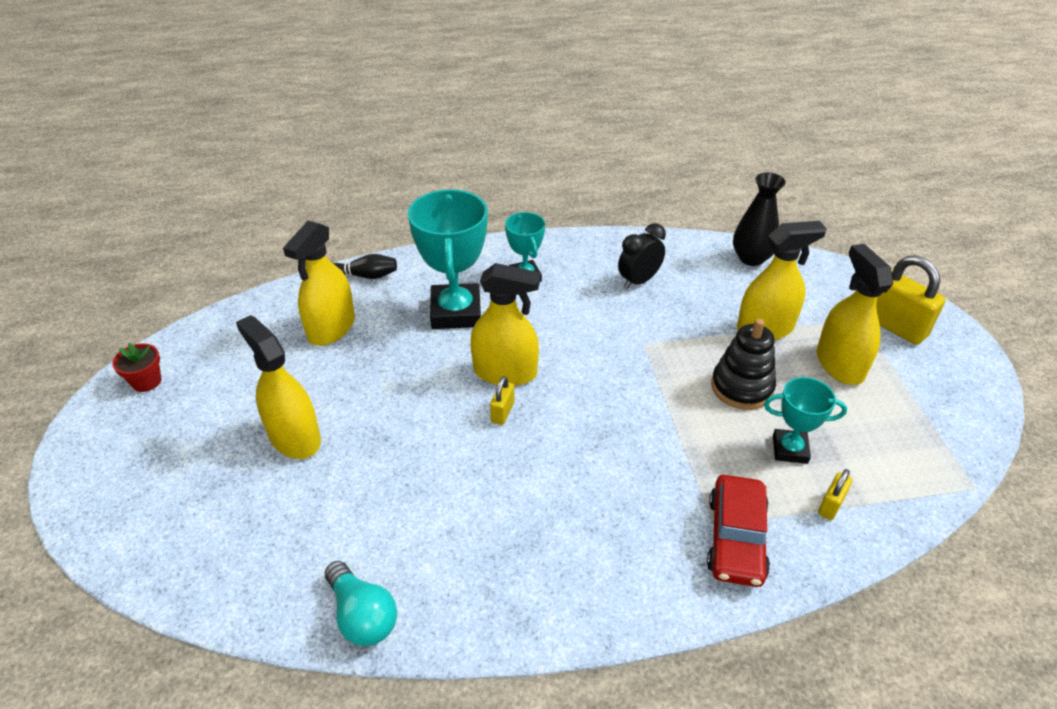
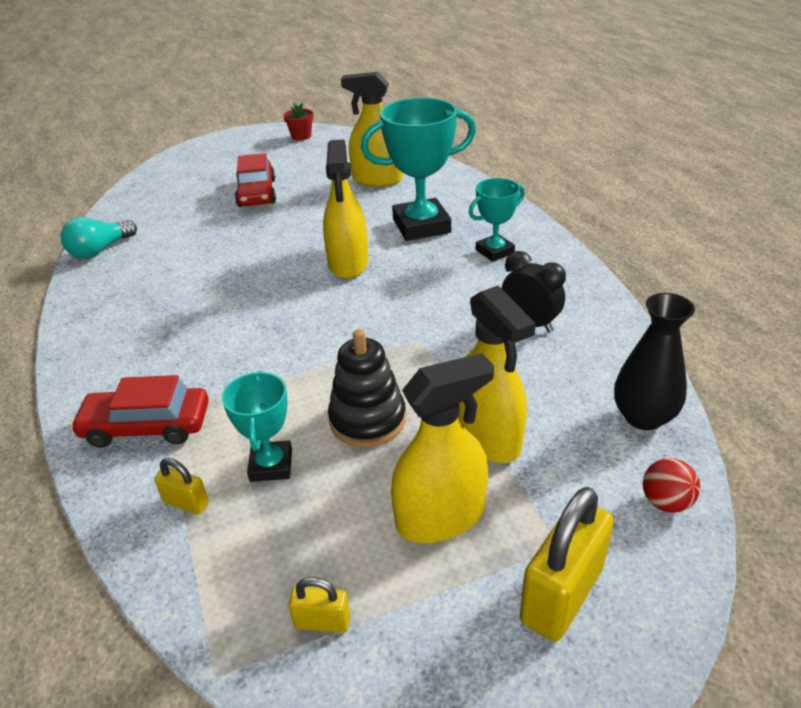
camera: 80 degrees right, 5 degrees down
(294, 437) = (257, 193): yellow spray bottle -> red car
(365, 276) = (450, 178): black bowling pin -> none
(502, 412) = (297, 270): yellow padlock -> yellow padlock (322, 622)
(824, 271) = (665, 502): none -> red ball

